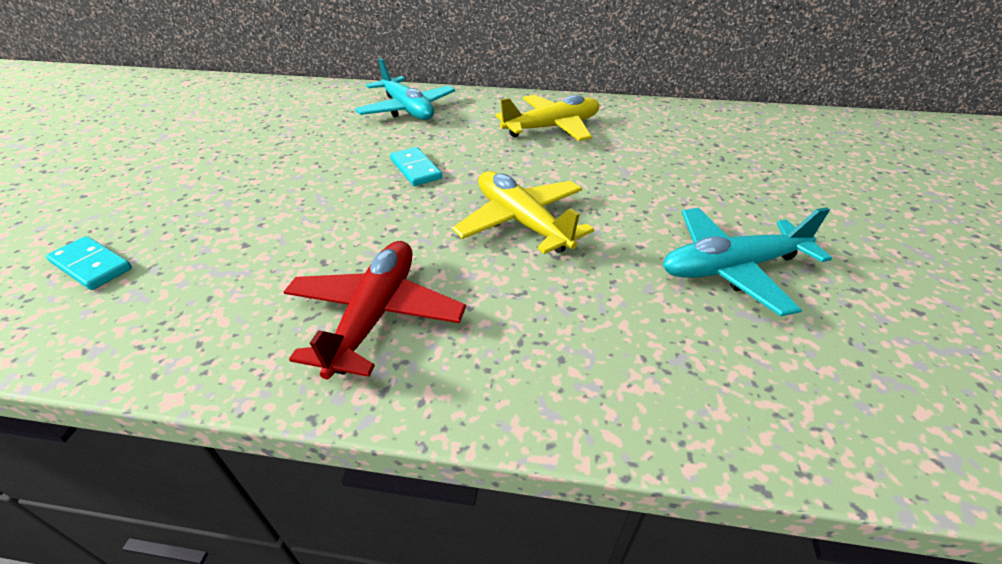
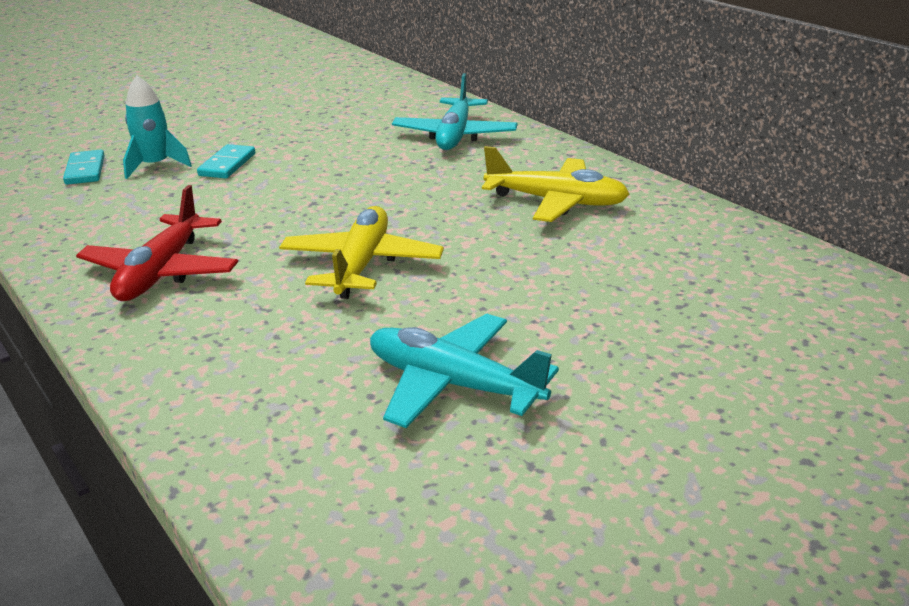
camera: 45 degrees right, 10 degrees down
(176, 227) = (155, 166): none -> turquoise rocket
(375, 315) = (161, 272): red plane -> red plane turned 135 degrees clockwise
(416, 169) = (364, 189): turquoise domino -> turquoise domino (227, 164)

